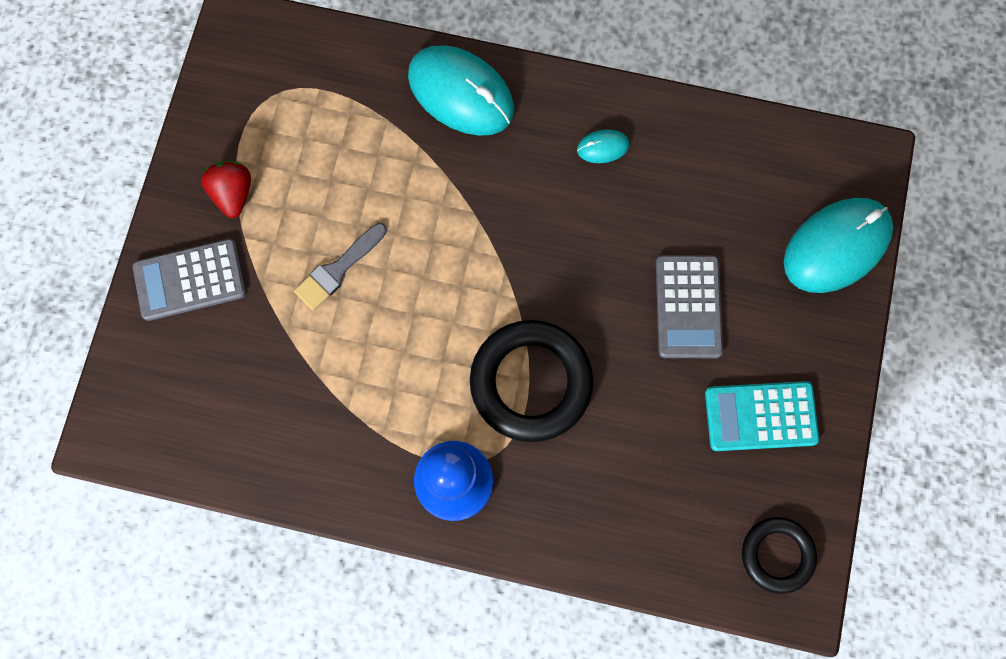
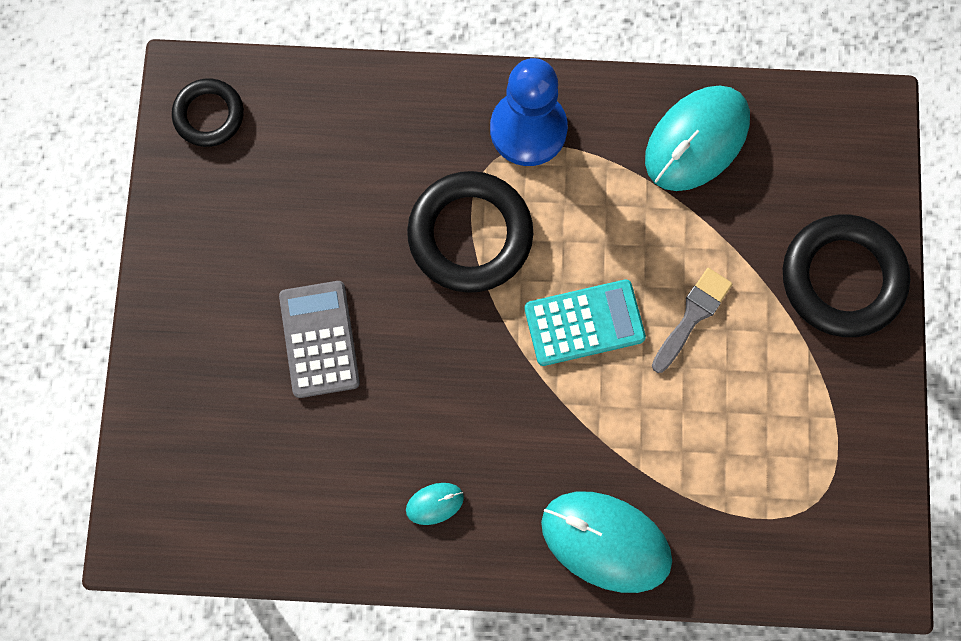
camera: 170 degrees right, 0 degrees up
(190, 280) = (842, 278): grey calculator -> black ring
(233, 194) = (826, 378): red strawberry -> none
(760, 416) = (234, 241): turquoise calculator -> turquoise calculator (584, 323)
(836, 246) = (166, 432): turquoise mouse -> turquoise mouse (696, 140)

